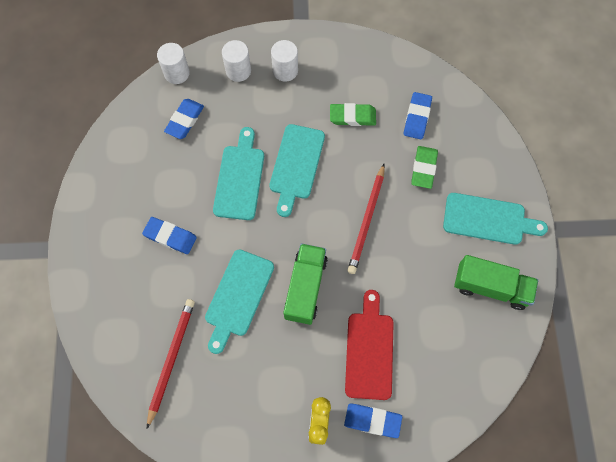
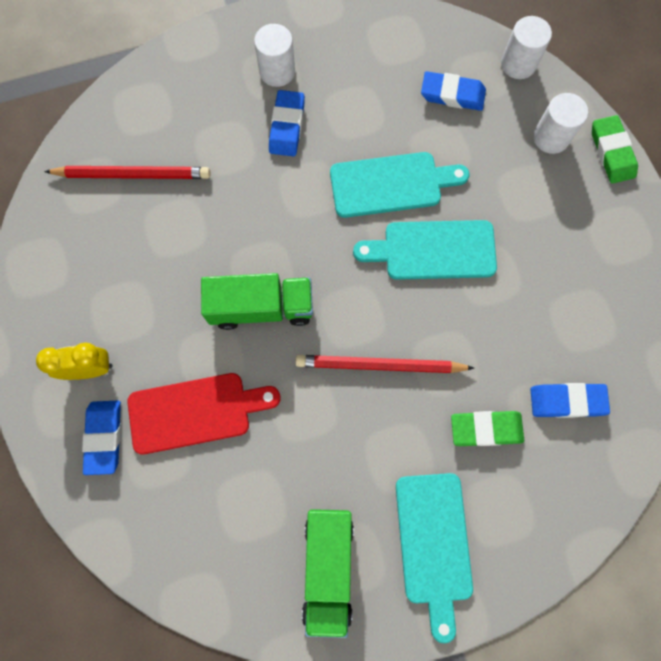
camera: 75 degrees right, 5 degrees up
(238, 296) = (229, 228): turquoise cutting board -> none
(285, 70) = (575, 197): white cylinder -> white cylinder (277, 71)
(352, 116) = (535, 307): green eraser -> green eraser (611, 152)

